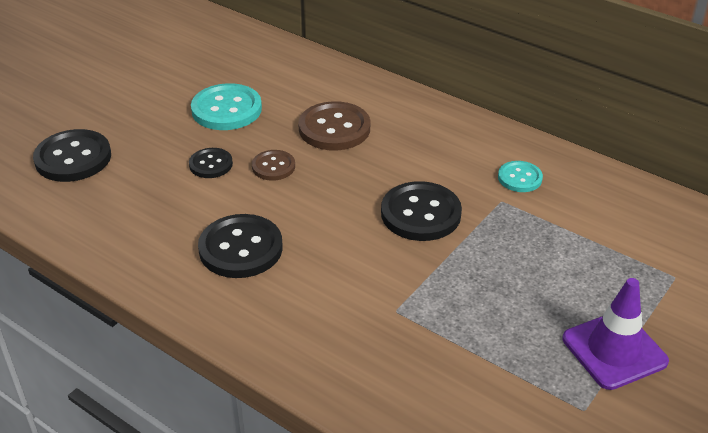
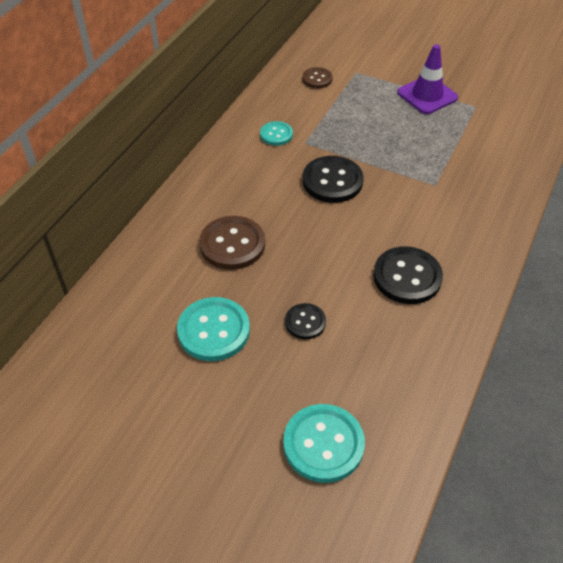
camera: 100 degrees left, 10 degrees up
(73, 158) = (323, 444): black button -> turquoise button
(273, 167) = (297, 276): brown button -> brown button (317, 79)

